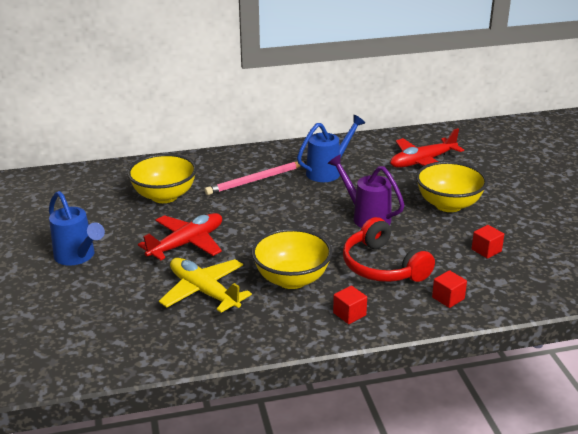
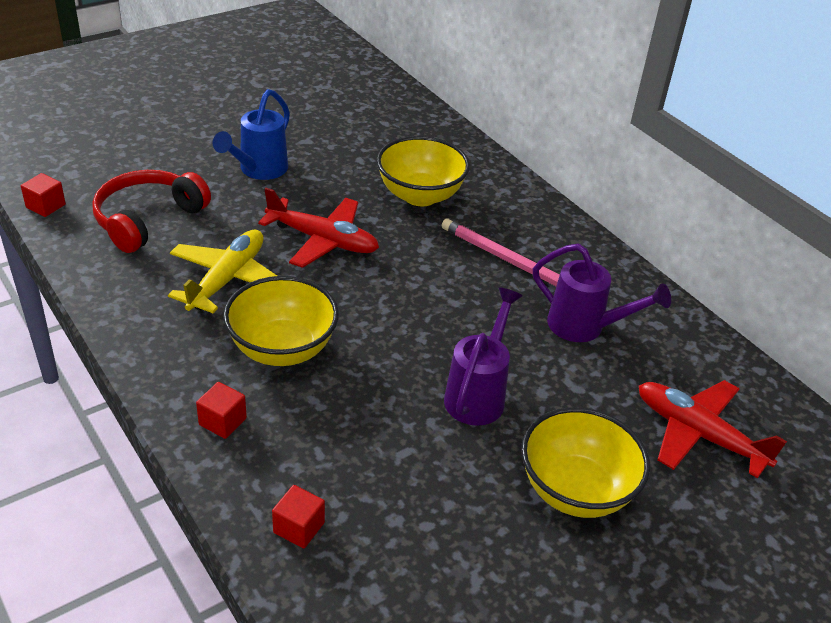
camera: 65 degrees right, 10 degrees up
(328, 171) = (585, 327): blue watering can -> purple watering can
(382, 266) = (352, 436): red headphones -> red headphones (148, 219)
(486, 250) = (457, 562): red cube -> red cube (46, 206)

